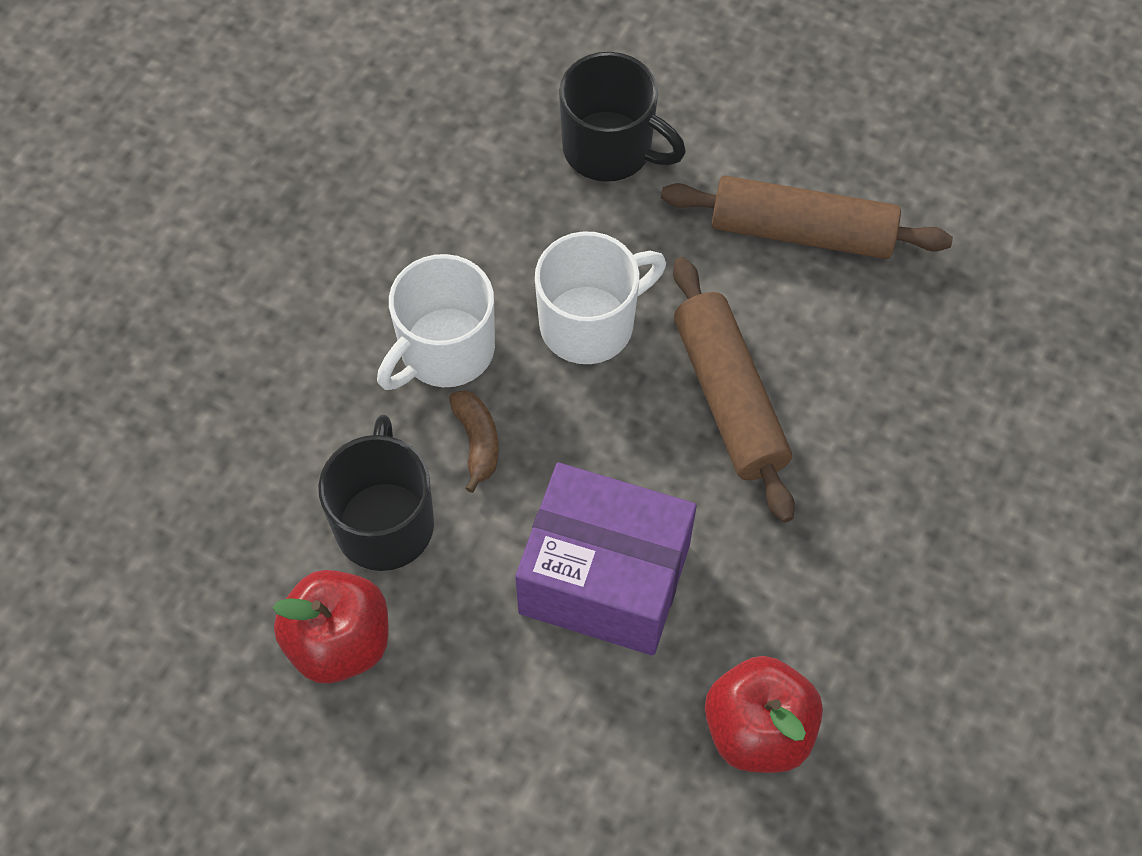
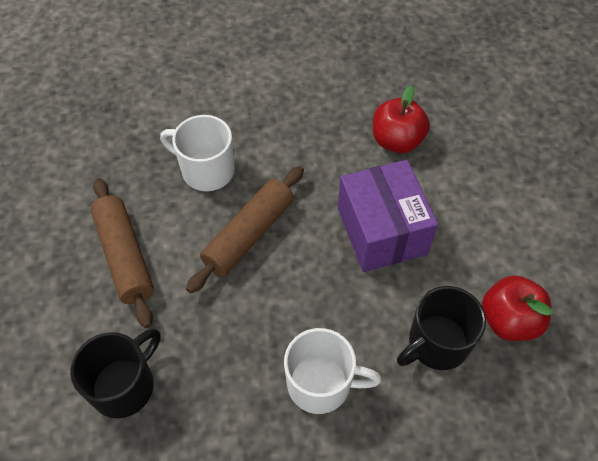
camera: 125 degrees left, 5 degrees down
(477, 442) = (360, 330): brown banana -> none
(589, 323) = (251, 322): white mug -> white mug (206, 170)
(610, 149) = (124, 386): black mug -> black mug turned 45 degrees clockwise

